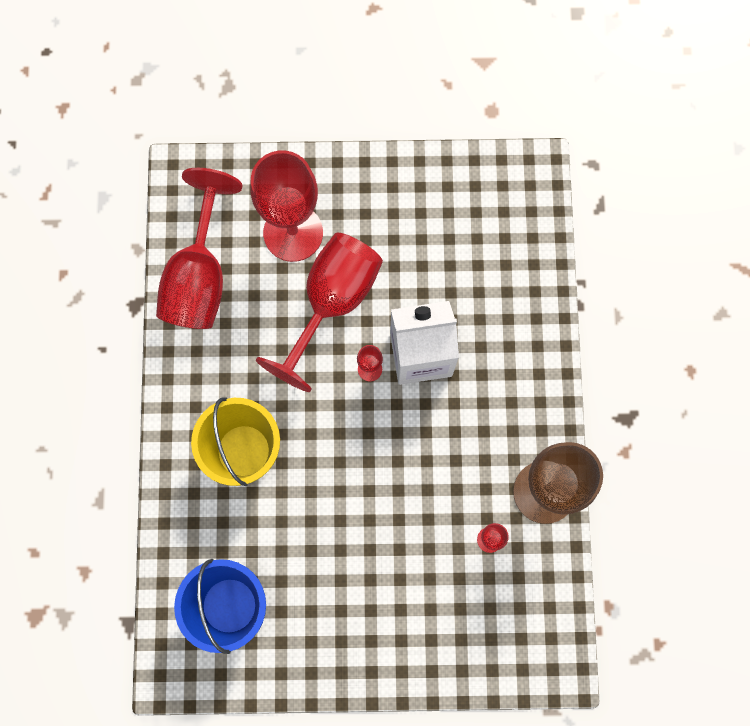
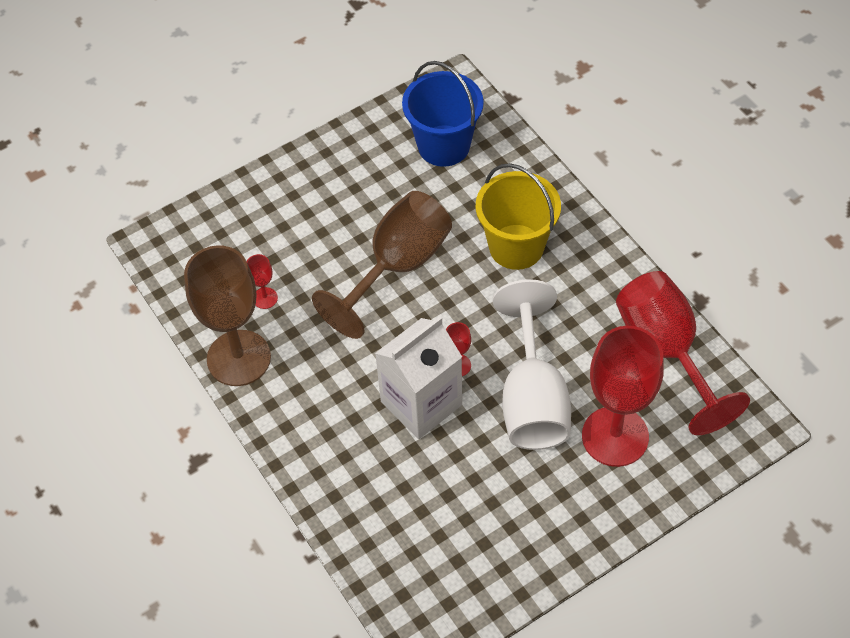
camera: 150 degrees right, 20 degrees down
(332, 303) = (532, 398): red goblet -> white goblet
(357, 497) = (397, 267): none -> brown goblet

